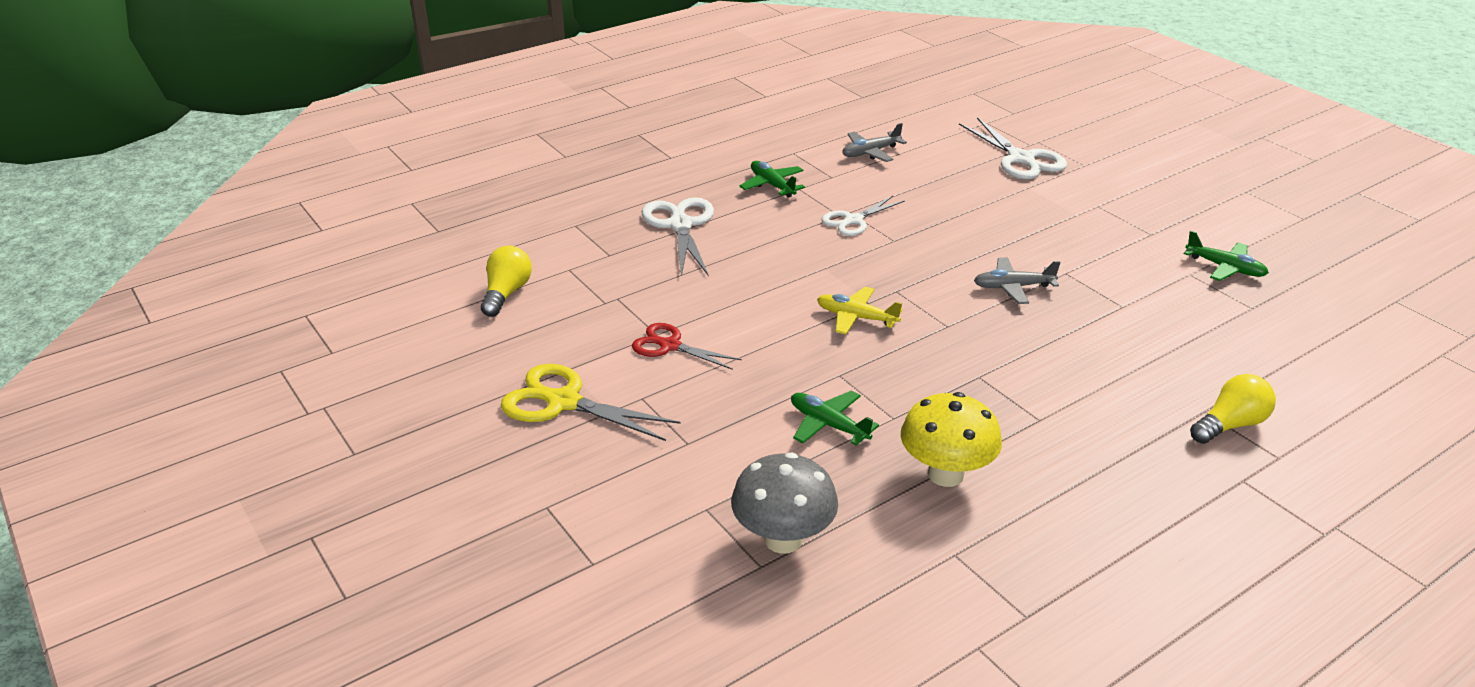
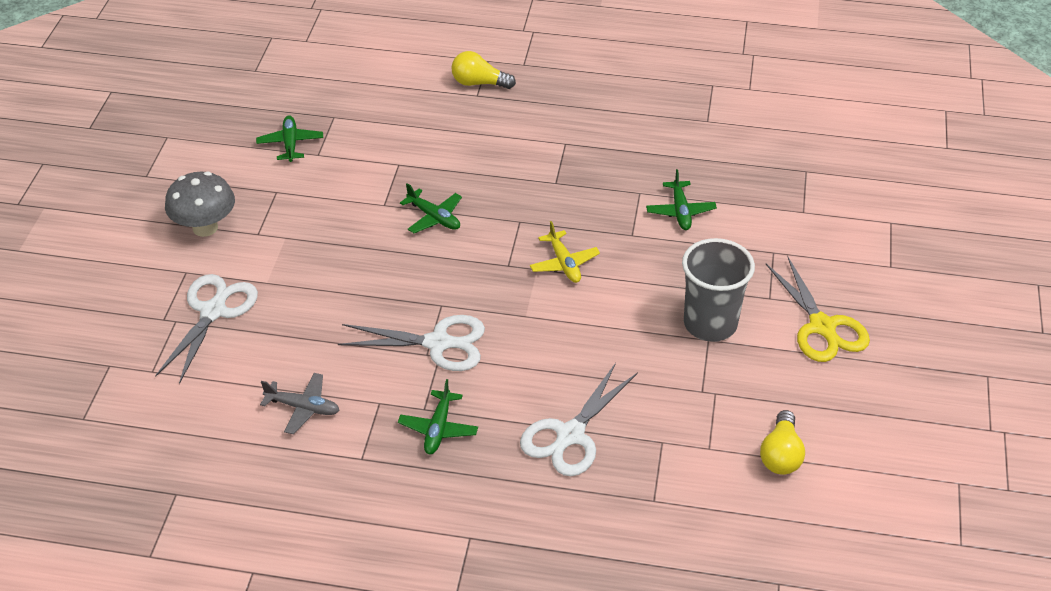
camera: 135 degrees left, 10 degrees up
(506, 293) = (781, 455): yellow light bulb -> yellow light bulb turned 45 degrees counterclockwise
(670, 346) = (710, 324): red scissors -> grey cup
(783, 539) = (780, 174): grey mushroom -> grey mushroom (205, 228)
(853, 220) = (438, 343): white scissors -> white scissors, size x1.53
(945, 474) = (657, 151): yellow mushroom -> none
(1013, 287) = (434, 217): grey plane -> green plane

